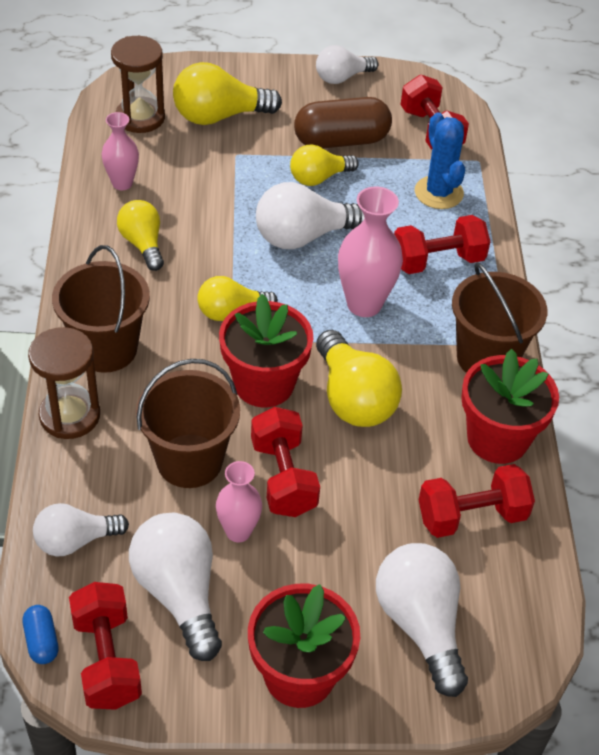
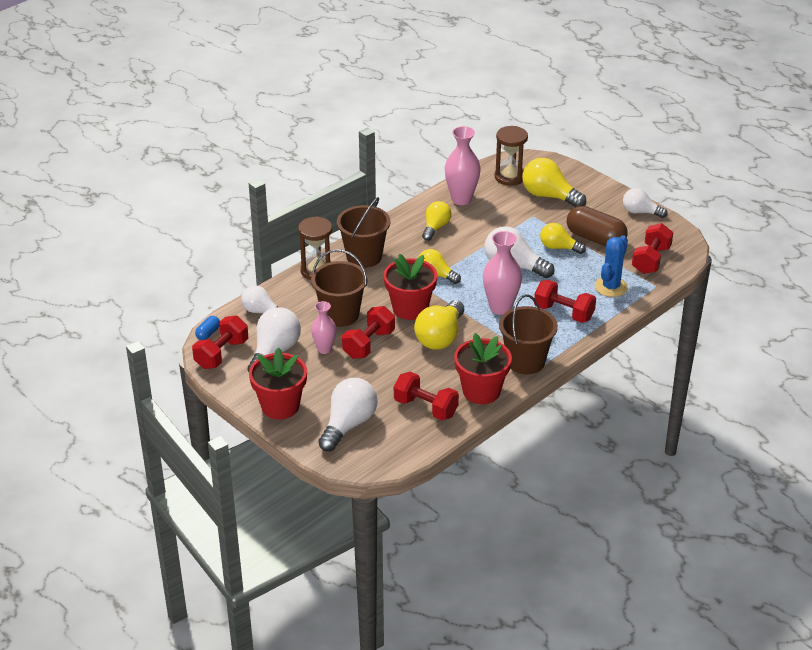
camera: 50 degrees right, 10 degrees down
(122, 183) = (461, 199): pink vase -> pink vase, size x1.61

